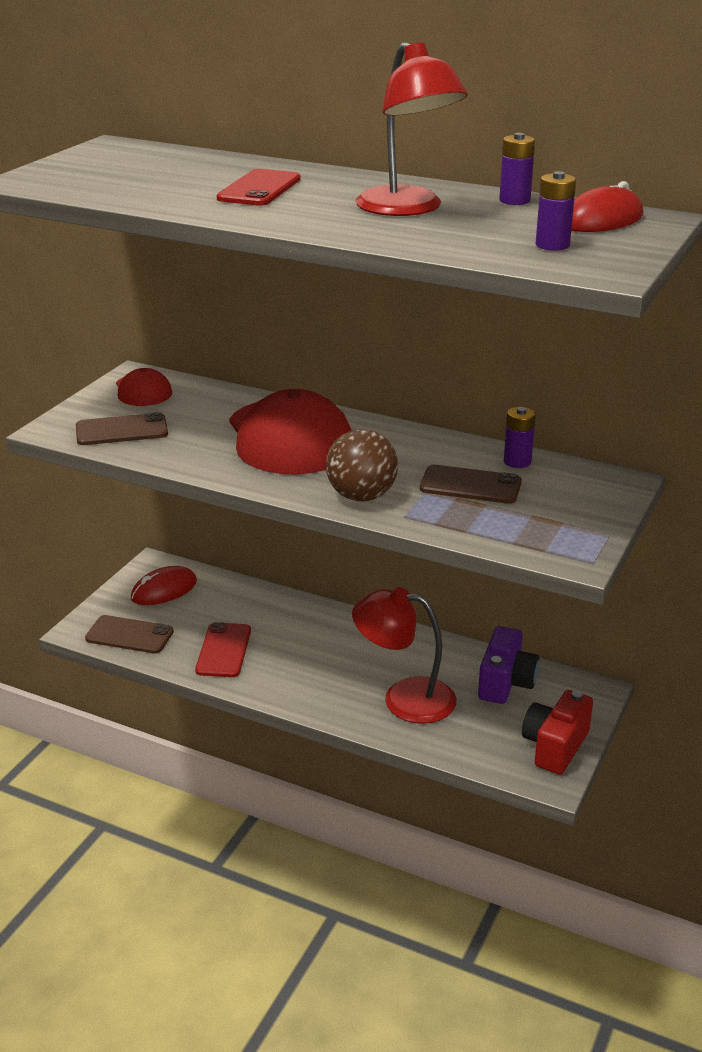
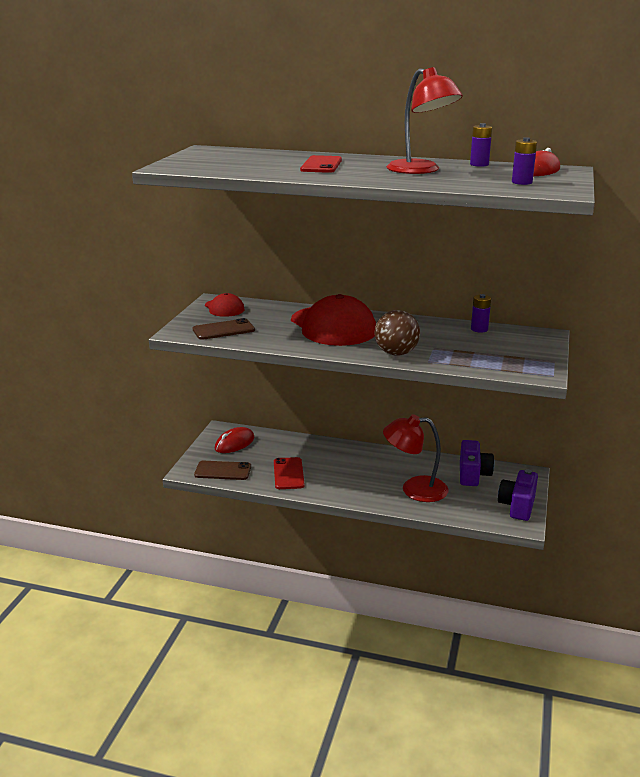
camera: 10 degrees left, 5 degrees down
(470, 485) = (458, 343): brown phone -> none
(555, 746) = (517, 506): red camera -> purple camera

